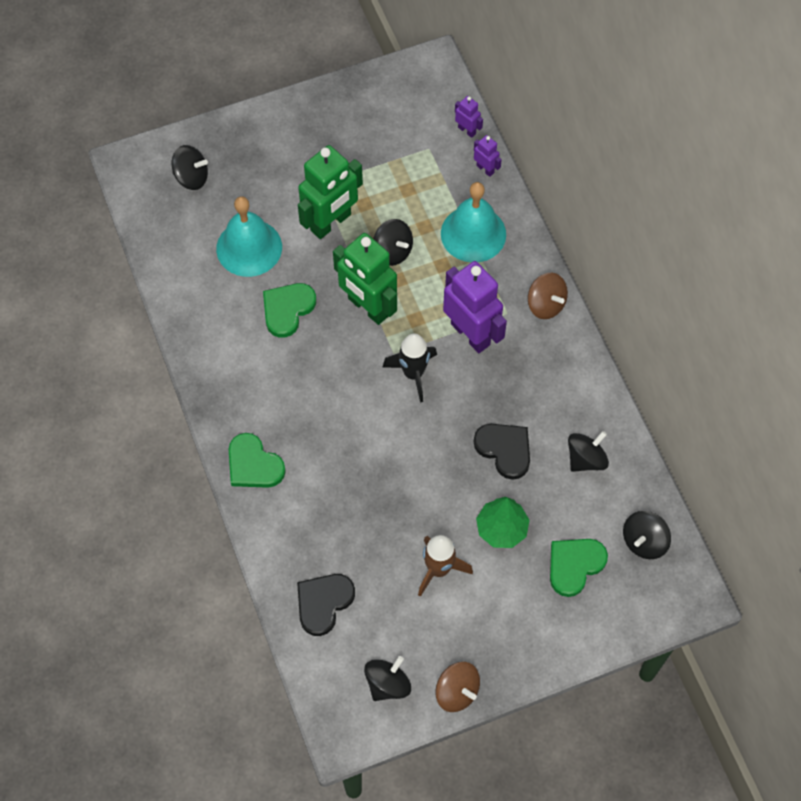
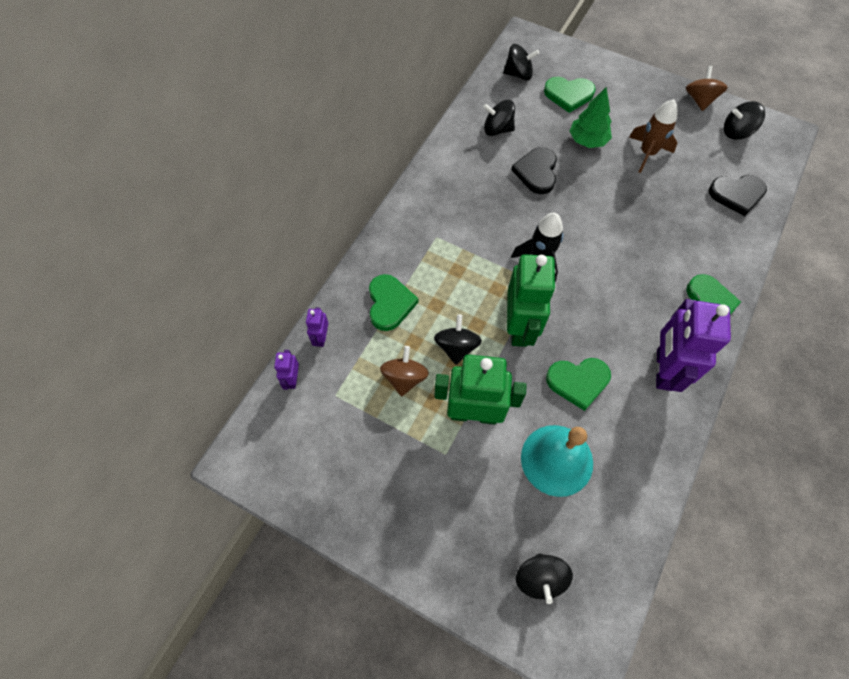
camera: 130 degrees left, 0 degrees up
(191, 177) = (540, 578): black spinning top -> black spinning top turned 150 degrees counterclockwise
(470, 334) = (474, 247): purple robot -> purple robot (663, 369)
(473, 234) = (390, 303): turquoise bell -> green heart
(546, 304) = (407, 219): brown spinning top -> brown spinning top (404, 378)

